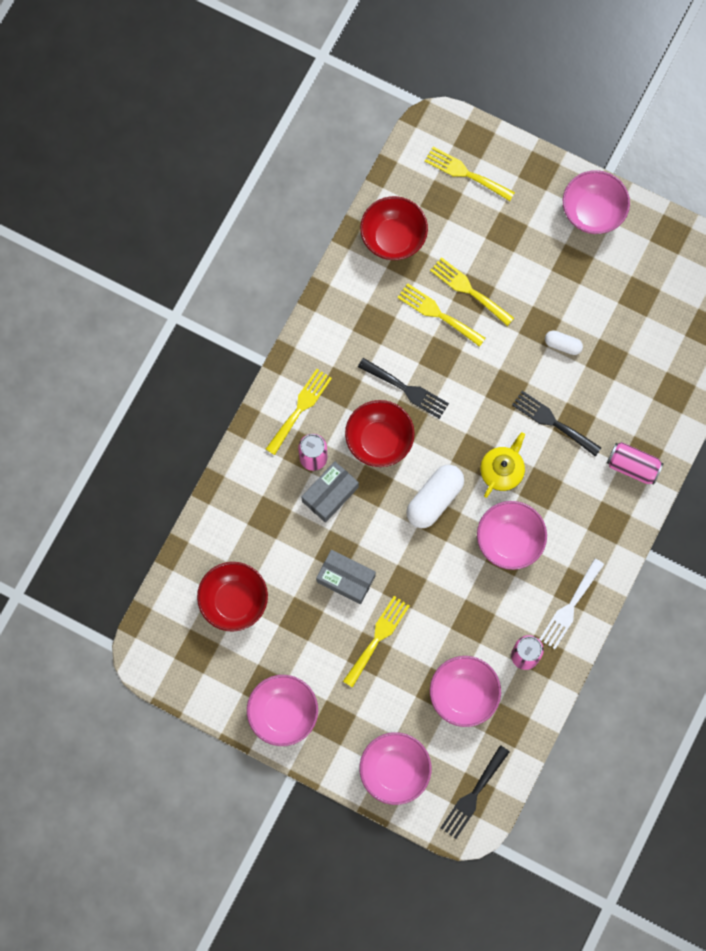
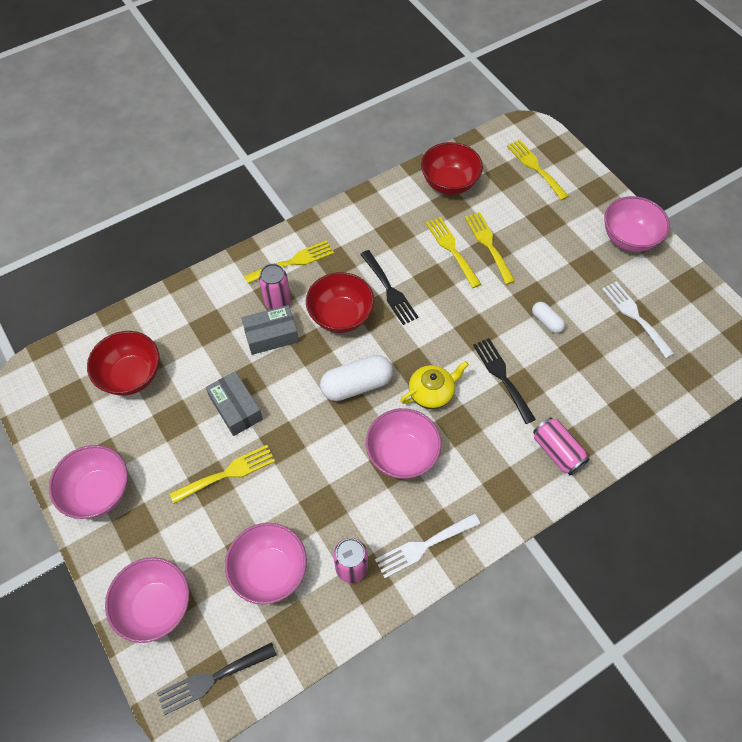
camera: 30 degrees right, 15 degrees down
(636, 296) = (635, 316): none -> white fork

